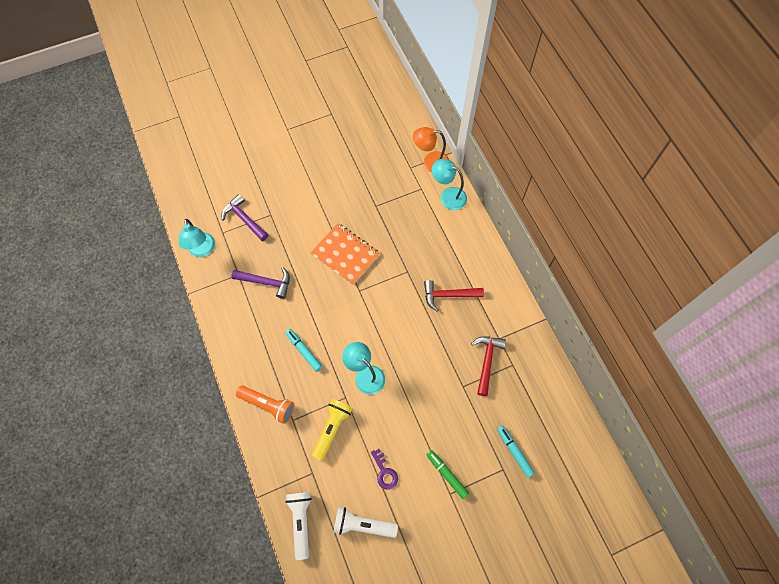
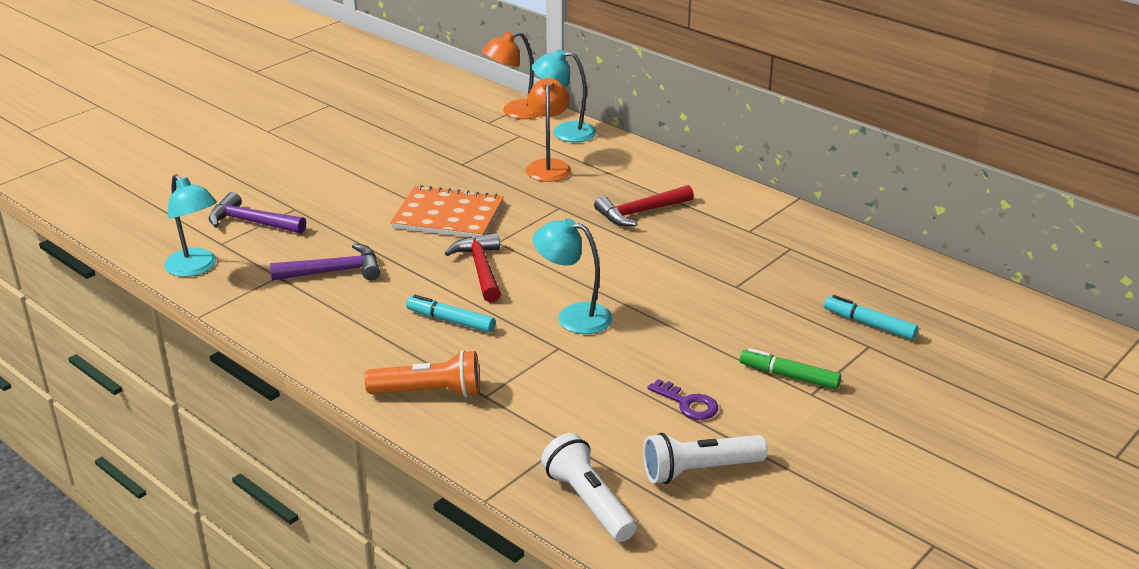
camera: 25 degrees left, 35 degrees down
(332, 429) = (562, 385): yellow flashlight -> none
(421, 227) = (548, 166): none -> orange lamp
(486, 361) = (750, 255): red hammer -> red hammer (481, 269)

